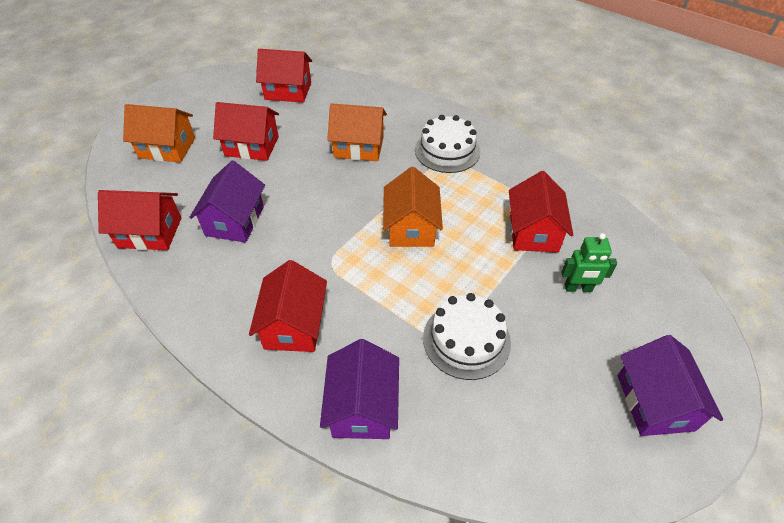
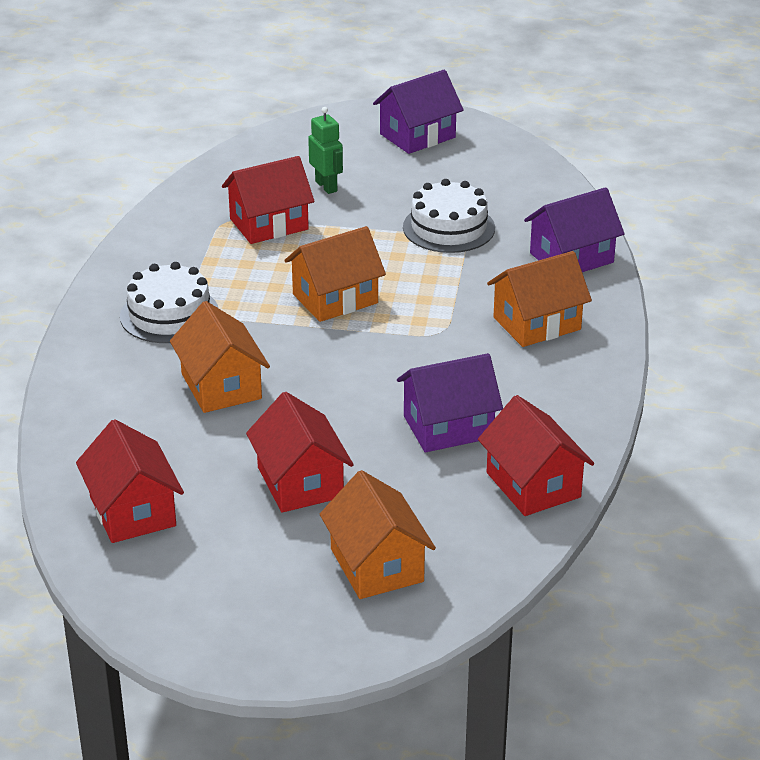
camera: 120 degrees left, 15 degrees down
(294, 325) = (537, 323): red house -> orange house

